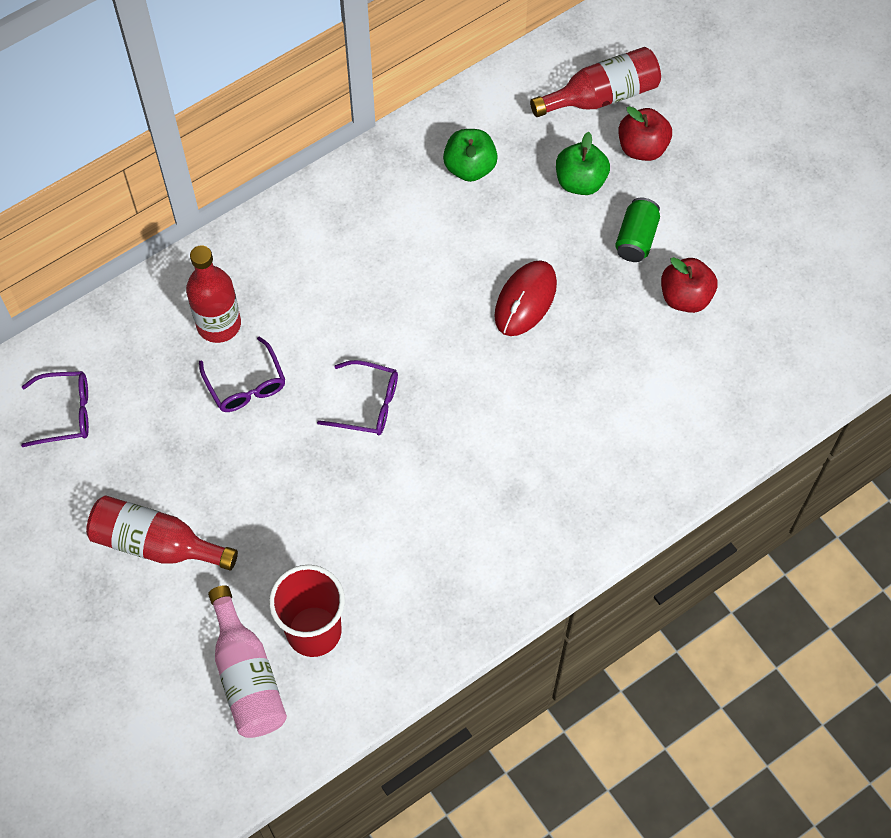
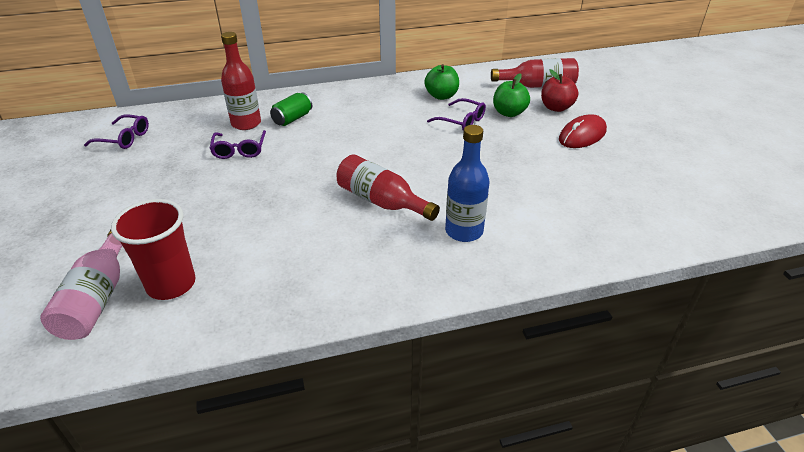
camera: 20 degrees right, 25 degrees down
(156, 543) = (113, 207): red bottle -> red bottle (381, 201)
(367, 404) = (308, 175): purple glasses -> purple glasses (461, 121)
(525, 300) = (446, 152): red mouse -> red mouse (582, 135)
(599, 442) = (464, 231): none -> blue bottle
(636, 239) = (536, 141): green can -> green can (292, 119)
(685, 297) = (562, 173): red apple -> none

